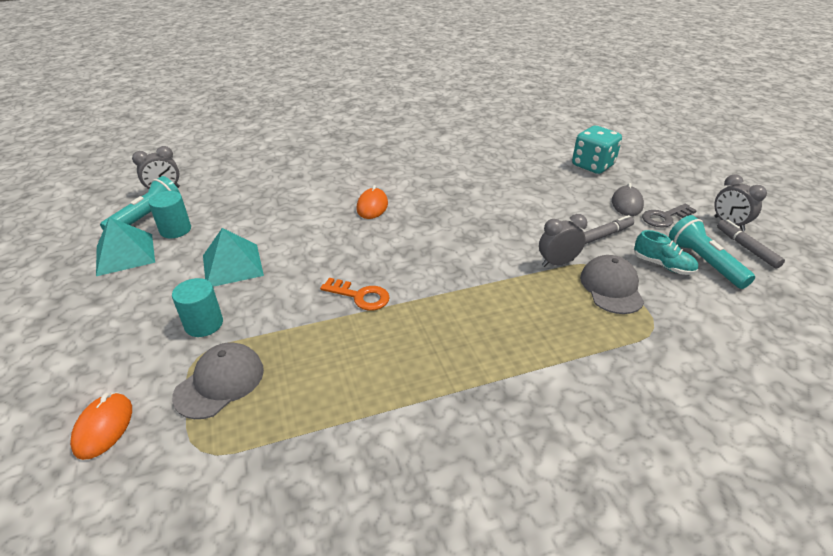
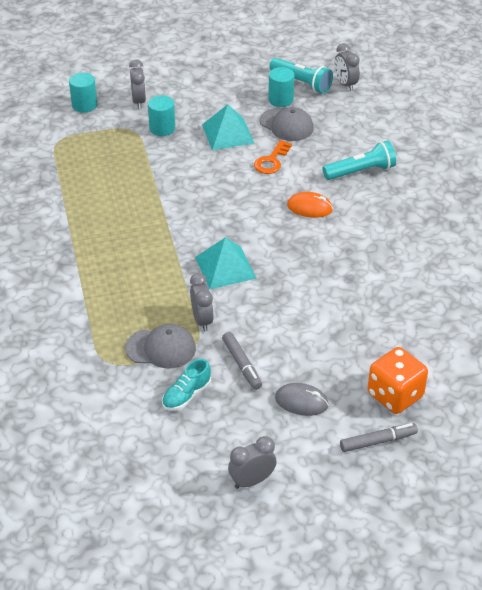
camera: 95 degrees right, 5 degrees up
(104, 427) = (84, 105): orange mouse -> turquoise cylinder
(124, 356) = (139, 101): none -> grey clock
(125, 254) = (250, 81): turquoise pyramid -> turquoise pyramid (225, 267)
(220, 382) = (107, 141): grey cap -> grey cap (286, 125)
(360, 296) = (178, 199): orange key -> orange key (271, 161)
(592, 165) = (395, 395): turquoise dice -> orange dice
(664, 217) = (270, 426): grey key -> none
(704, 262) = (186, 429): turquoise flashlight -> turquoise flashlight (361, 171)
(746, 248) = (205, 476): grey marker -> grey marker (378, 441)

